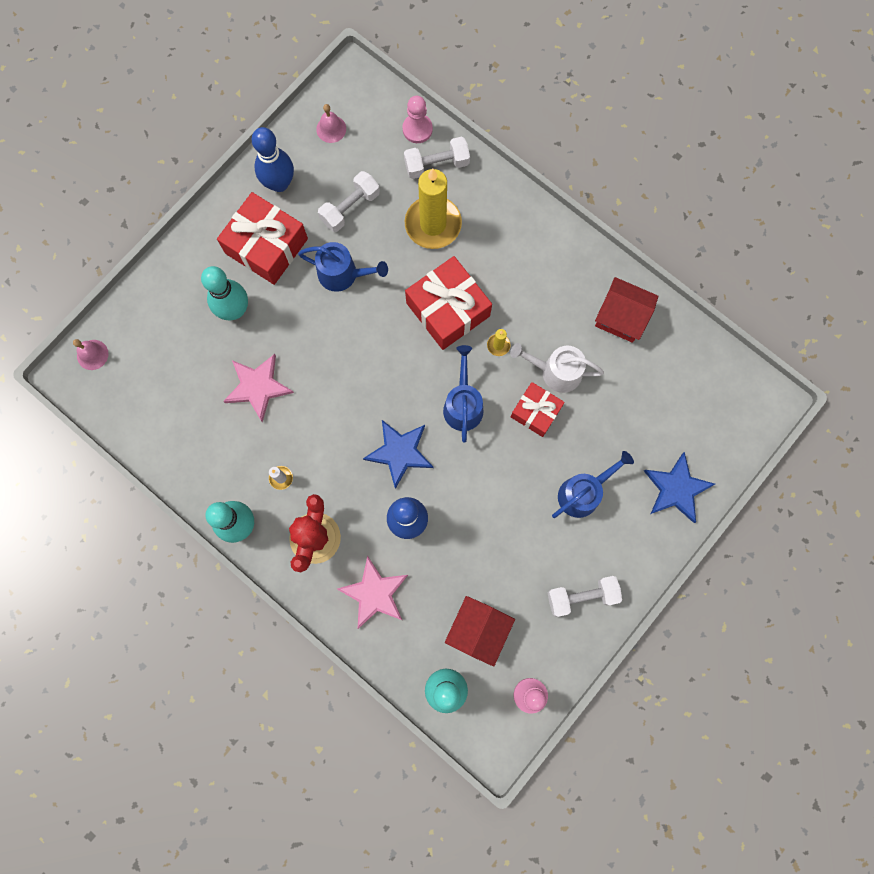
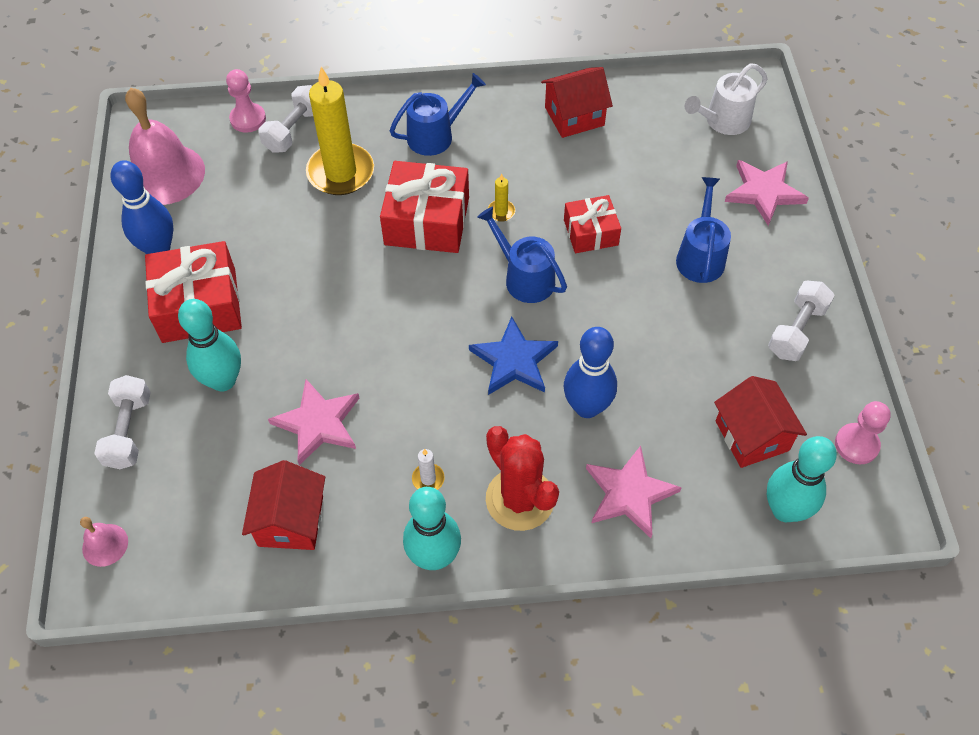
camera: 45 degrees left, 20 degrees down
(190, 432) = (291, 521): none -> red house
(331, 129) = (165, 174): pink bell -> pink bell, size x2.16
(342, 274) = (300, 270): blue watering can -> blue watering can (435, 136)
(350, 208) = (249, 216): white dumbbell -> white dumbbell (129, 431)
(556, 372) = (571, 192): white watering can -> white watering can (723, 121)
(676, 489) = (764, 192): blue star -> pink star

